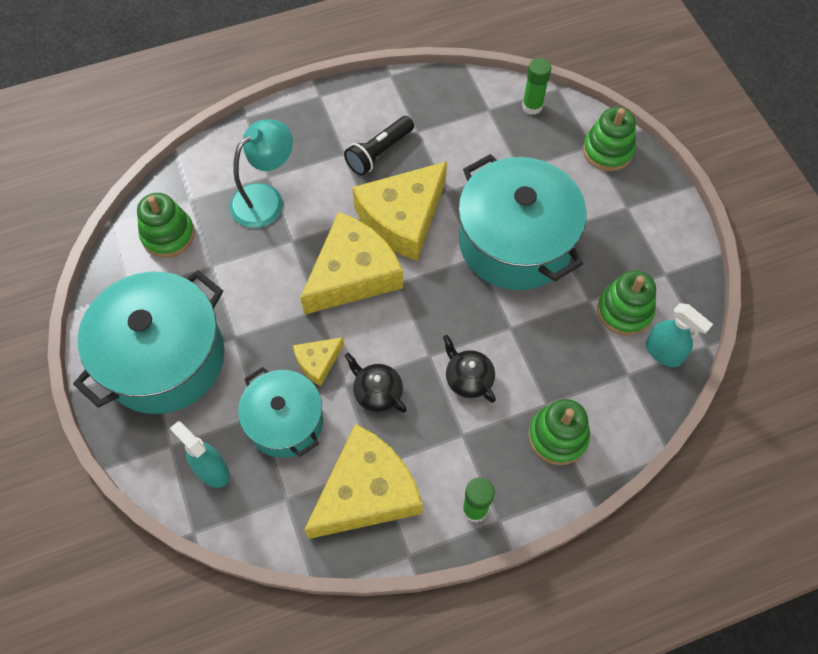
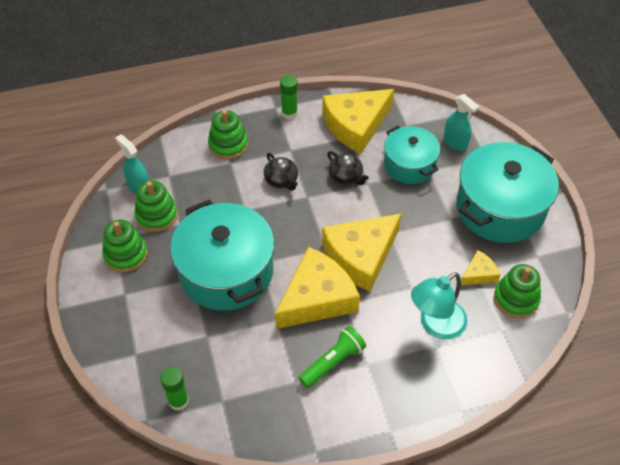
camera: 175 degrees left, 10 degrees down
(318, 362) = (387, 198): yellow cheese -> yellow cheese (479, 274)
(379, 152) = (333, 362): black flashlight -> green flashlight
(607, 151) = (122, 347): green stacking toy -> green stacking toy (126, 254)

